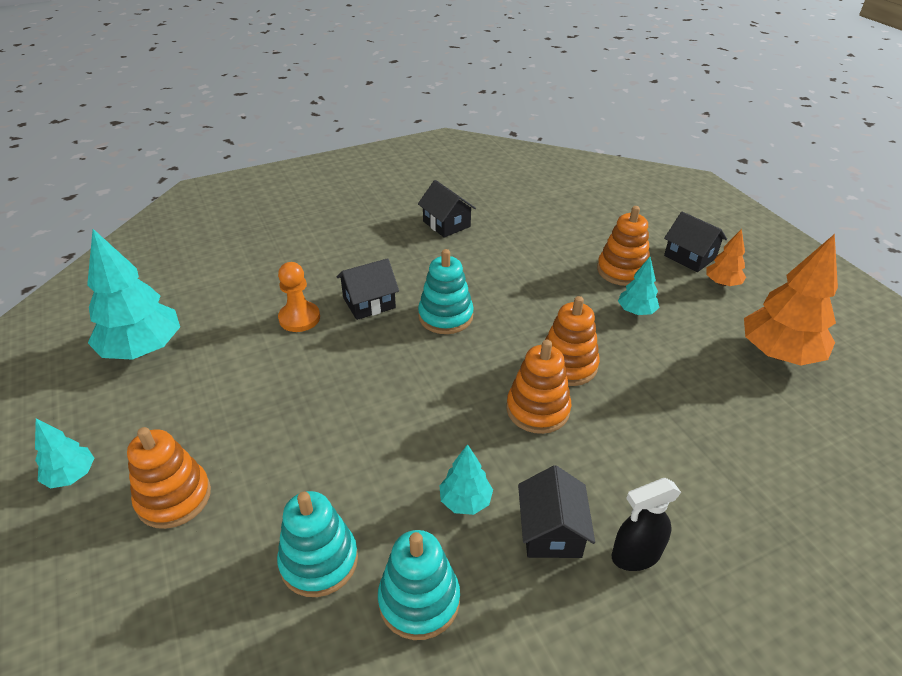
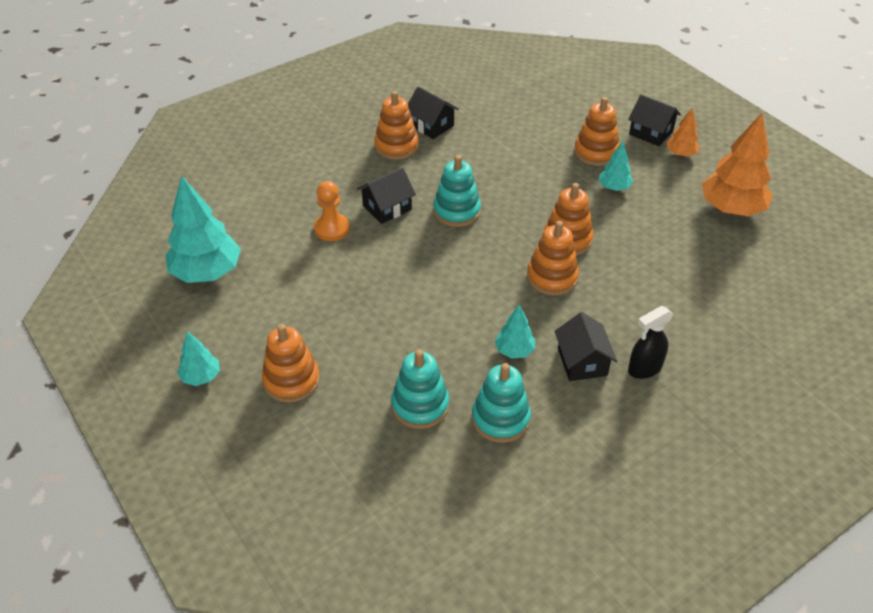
camera: 10 degrees left, 5 degrees up
(402, 240) = (396, 146): none -> orange stacking toy

